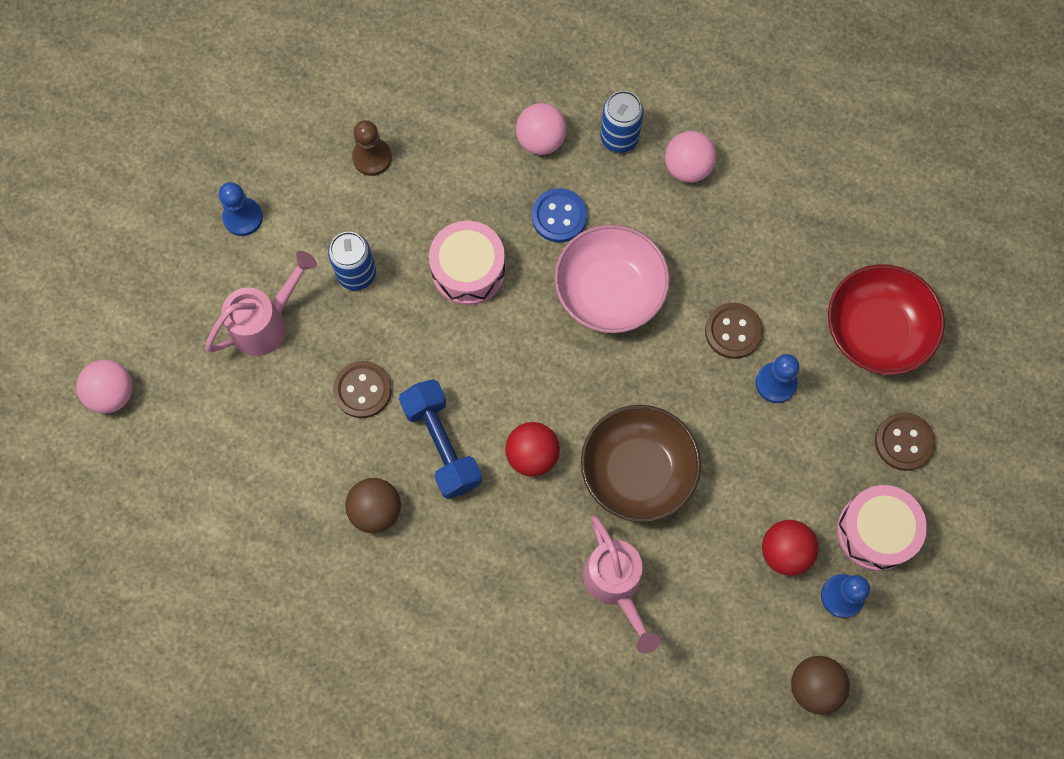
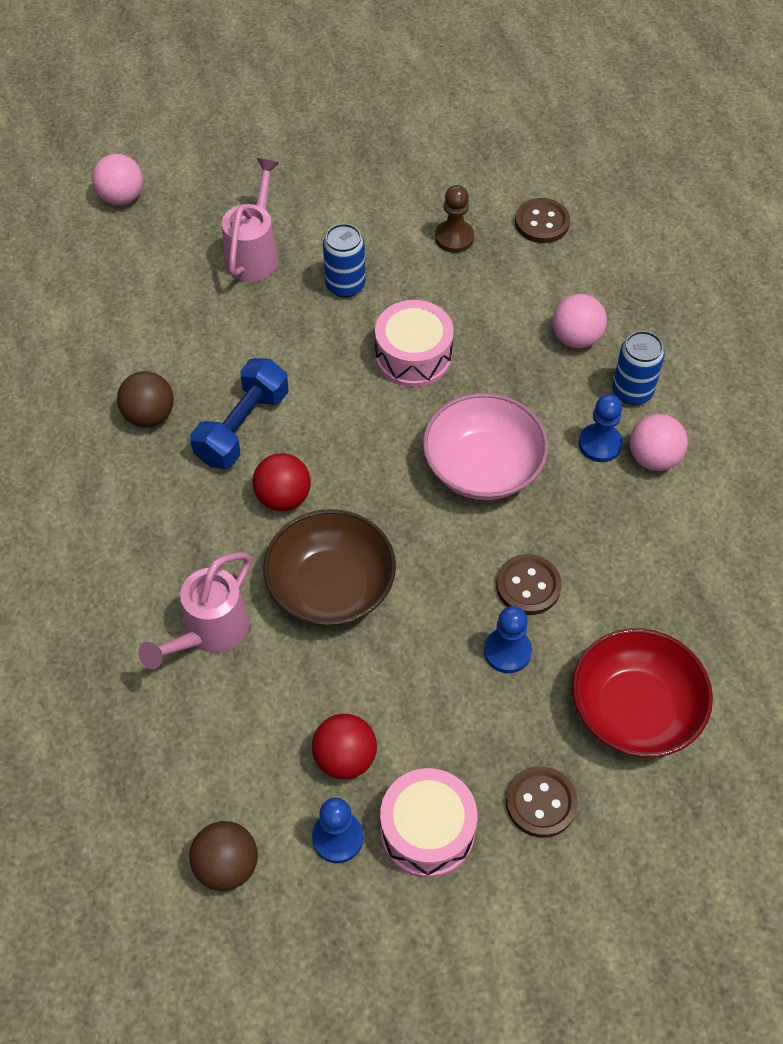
camera: 55 degrees right, 15 degrees down
(243, 217) = (331, 190): blue pawn -> blue pawn (600, 444)
(266, 323) = (254, 253): pink watering can -> pink watering can turned 90 degrees counterclockwise
(362, 390) = (247, 346): brown button -> brown button (542, 222)
(559, 216) = (519, 390): blue button -> none

